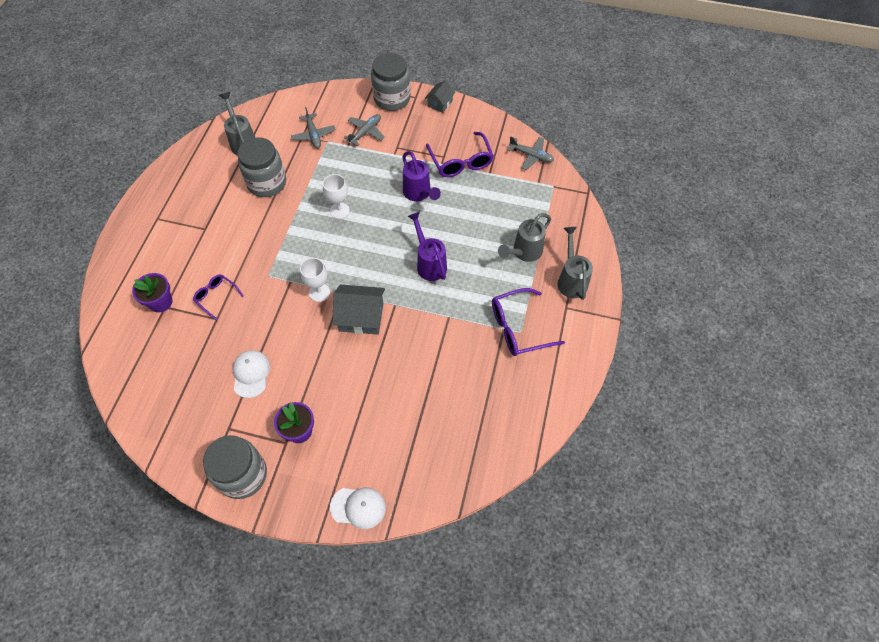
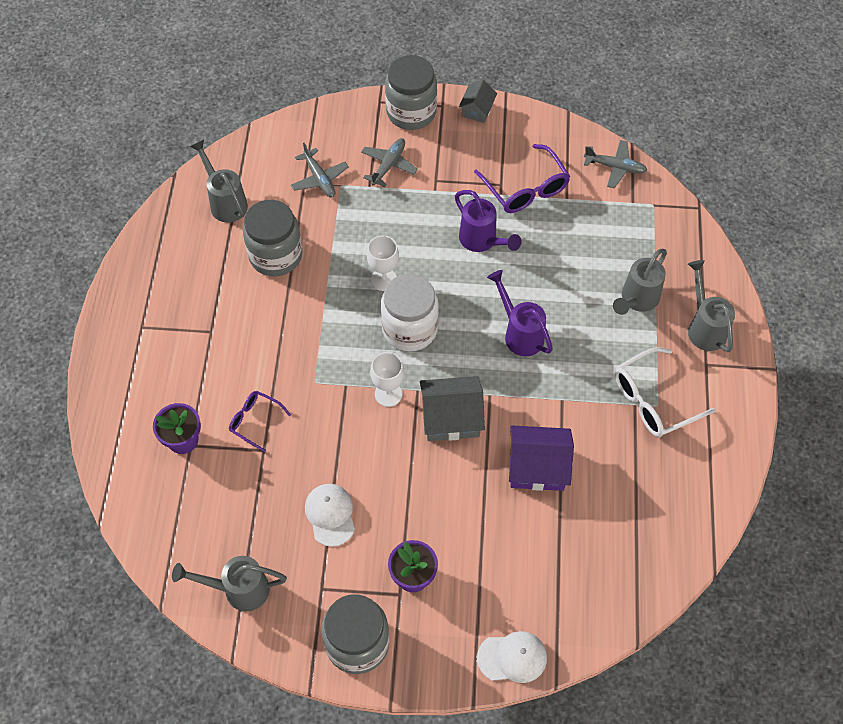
camera: 10 degrees left, 0 degrees up
(166, 418) = (238, 589): none -> grey watering can
(348, 248) = (409, 329): none -> white jar
(416, 364) = (537, 467): none -> purple house
(518, 328) = (653, 400): purple glasses -> white glasses

